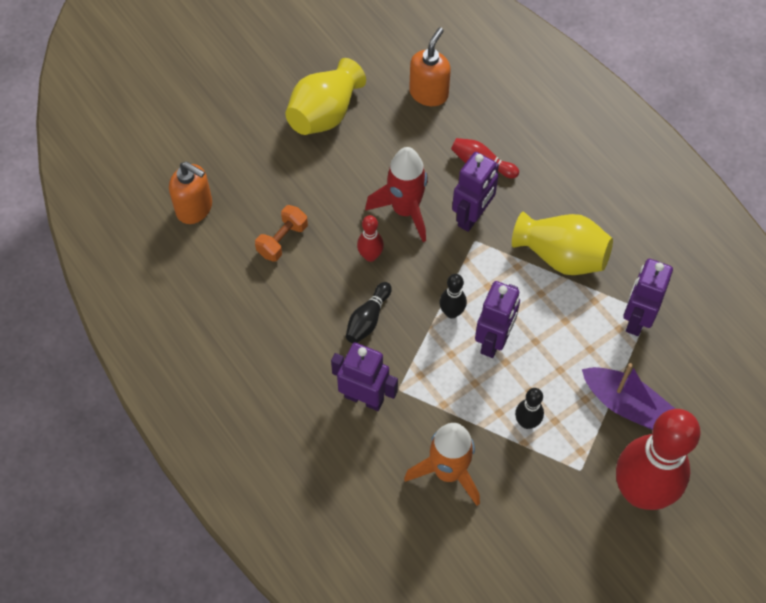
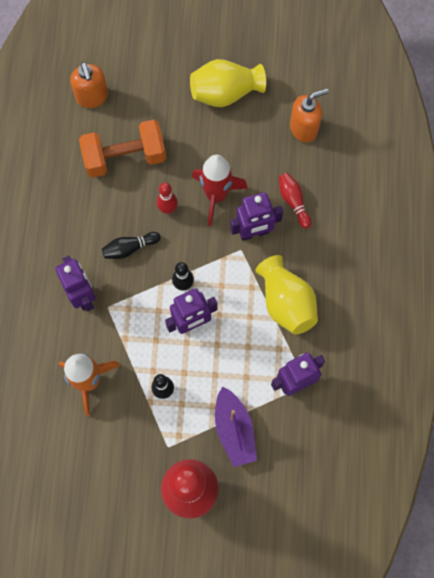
camera: 40 degrees right, 10 degrees up
(282, 240) = (125, 158): orange dumbbell -> orange dumbbell, size x1.82

